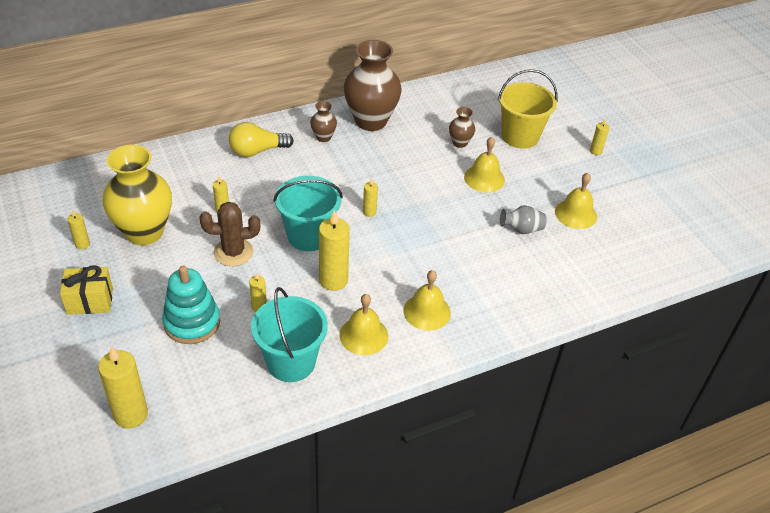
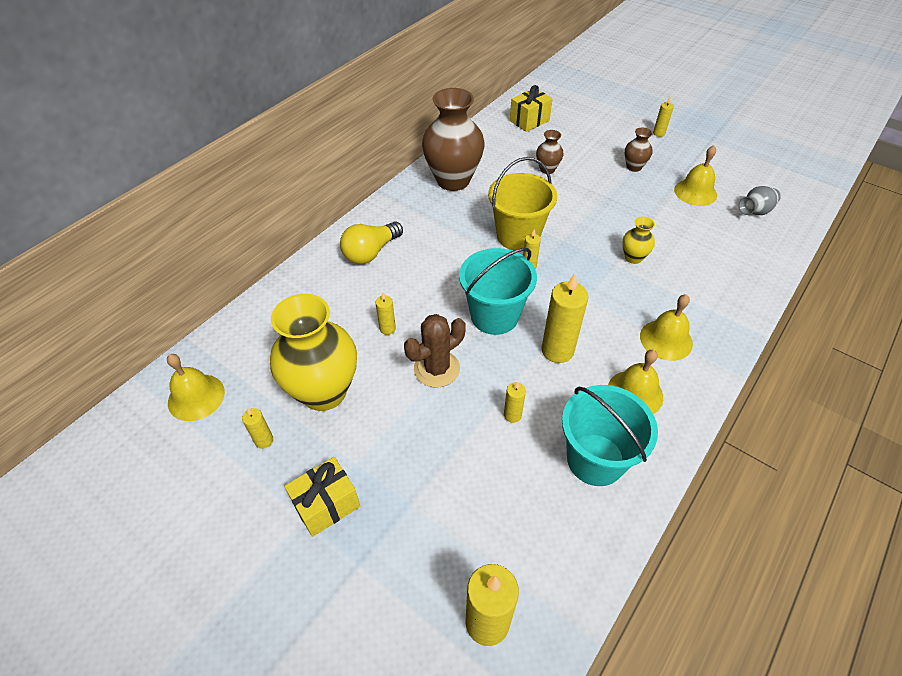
camera: 25 degrees left, 5 degrees up
(192, 322) = (460, 469): turquoise stacking toy -> none
(323, 137) = (423, 213): brown vase -> brown vase (634, 167)
(463, 242) = (633, 257): none -> yellow vase
(484, 96) = (529, 121): none -> yellow gift
(484, 178) = (596, 192): yellow bell -> yellow bell (196, 397)
(520, 136) = (590, 144): yellow bucket -> yellow bucket (518, 236)
(521, 229) = (668, 225): grey vase -> grey vase (755, 211)

